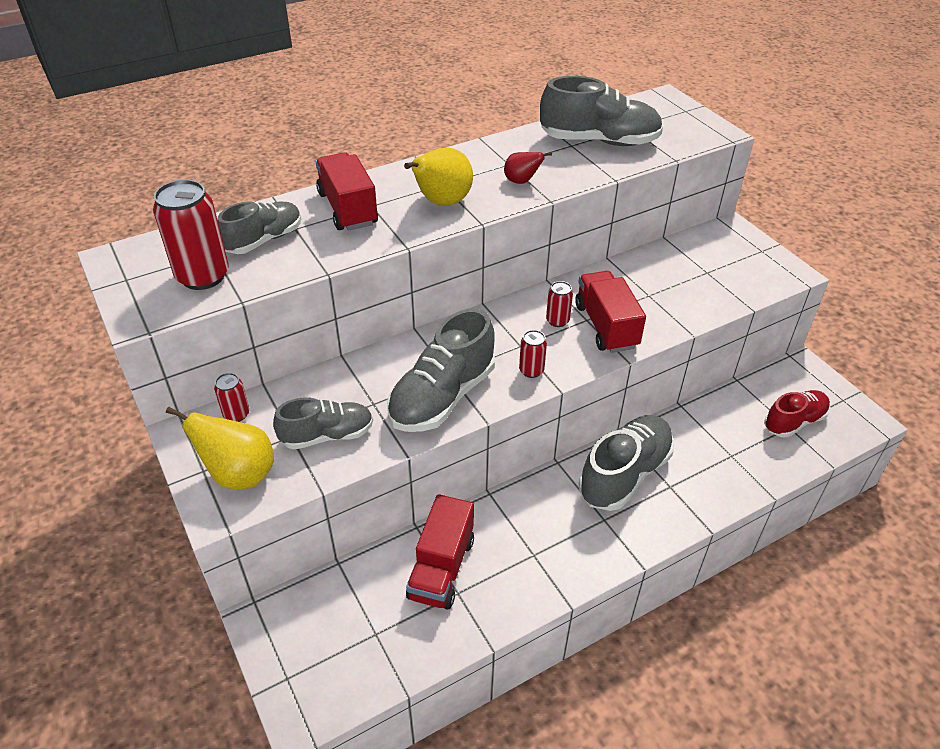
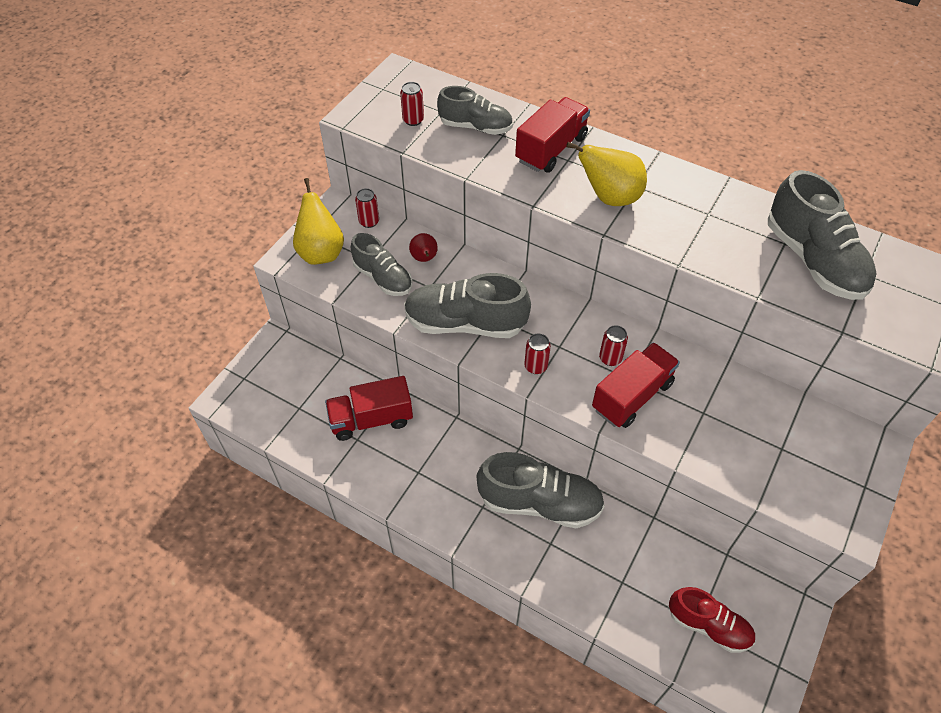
camera: 60 degrees right, 10 degrees up
(203, 276) = (413, 120): red can -> red can, size x0.50
(521, 181) = (689, 233): red pear -> red pear (424, 259)

